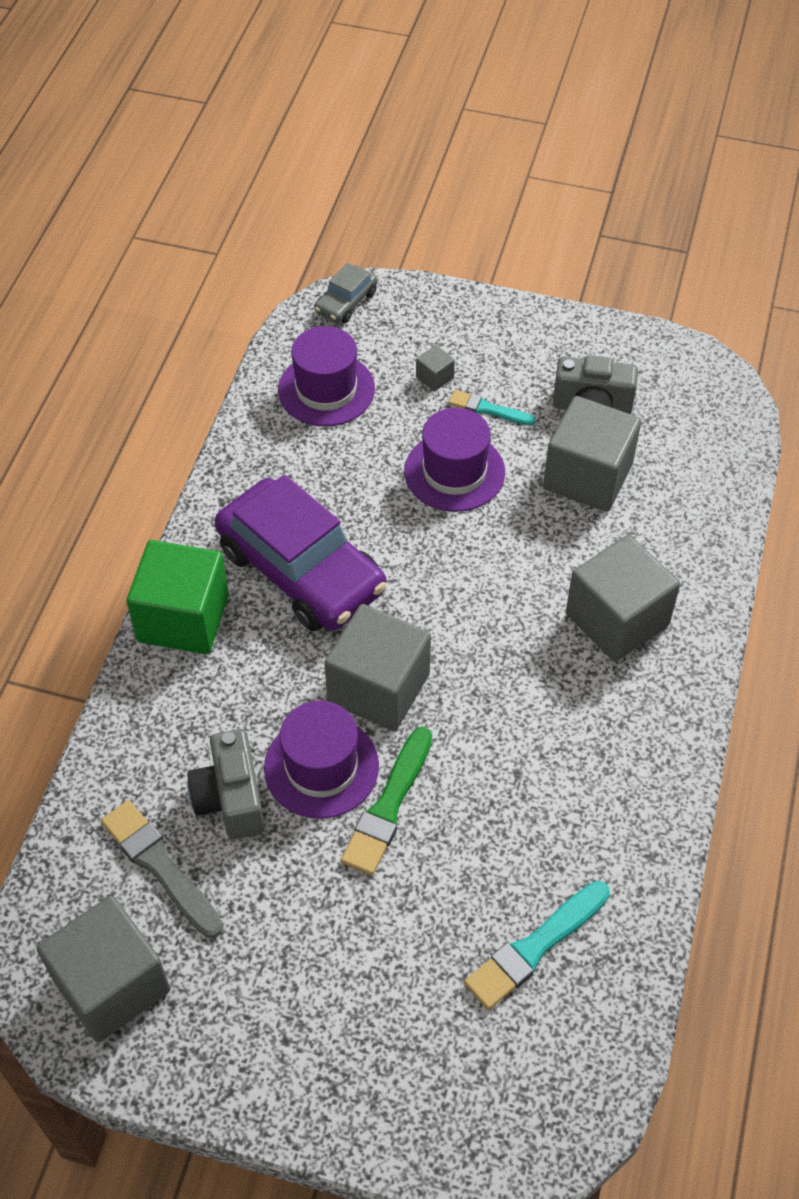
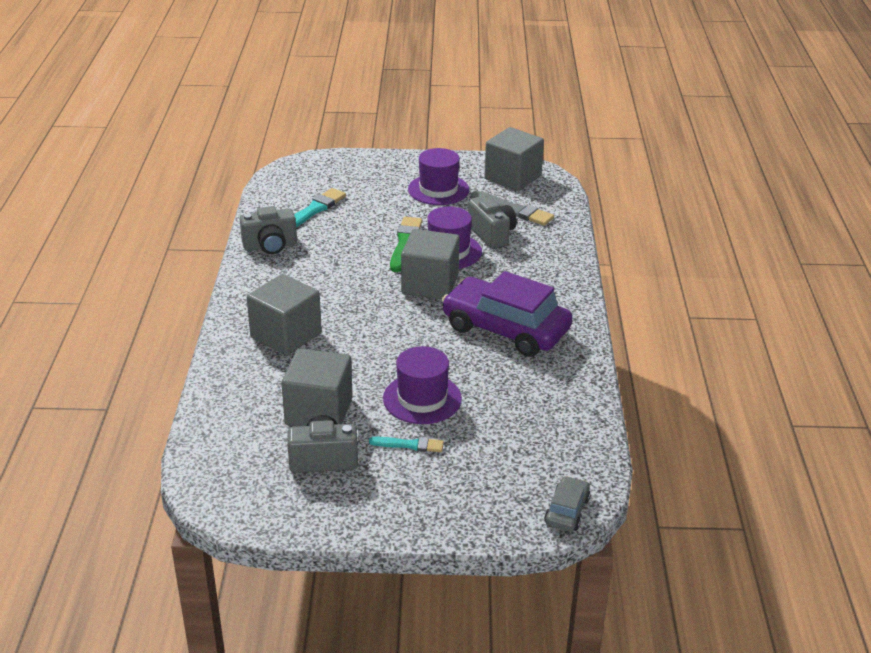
camera: 165 degrees right, 20 degrees down
(183, 618) = (566, 296): green cube -> none
(326, 389) = (546, 438): purple hat -> purple hat (438, 190)
(434, 377) = (462, 461): grey cube -> none
(625, 847) = (270, 246): none -> grey camera

